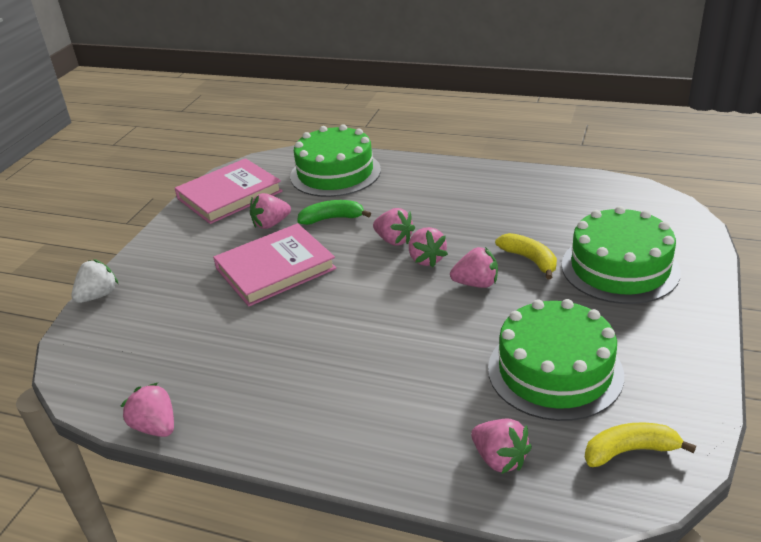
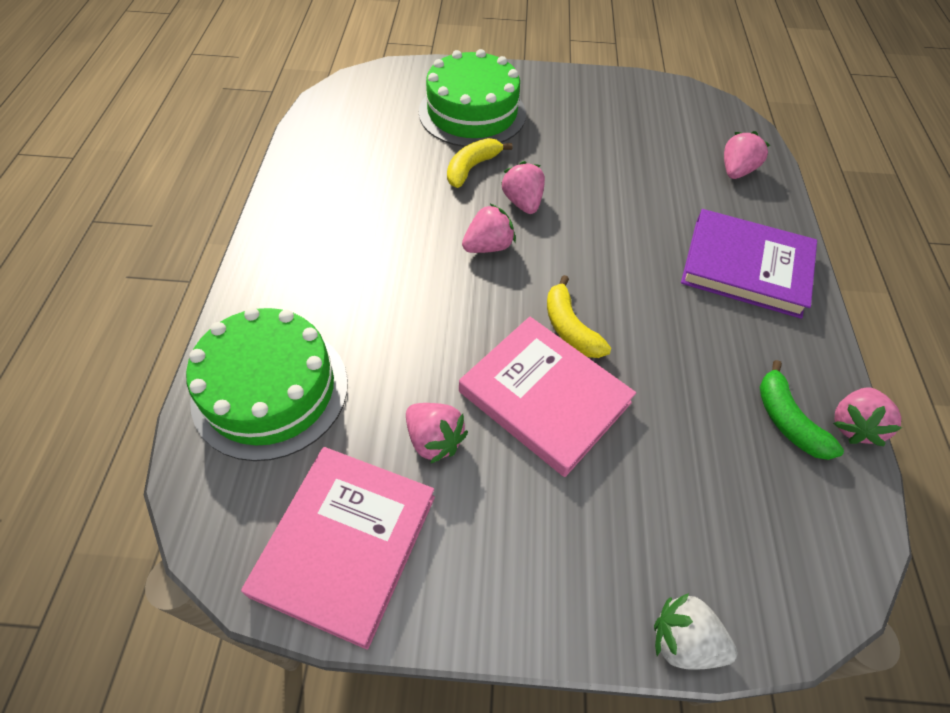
camera: 110 degrees left, 20 degrees up
(229, 195) = (345, 544): pink book -> pink book turned 75 degrees clockwise
(332, 219) = (410, 361): green banana -> green banana (787, 420)
(348, 415) = (746, 267): none -> purple book
(394, 240) = (454, 282): pink strawberry -> none
(555, 371) = (627, 147): green cake -> none
(630, 451) = (691, 112): yellow banana -> yellow banana (570, 328)

